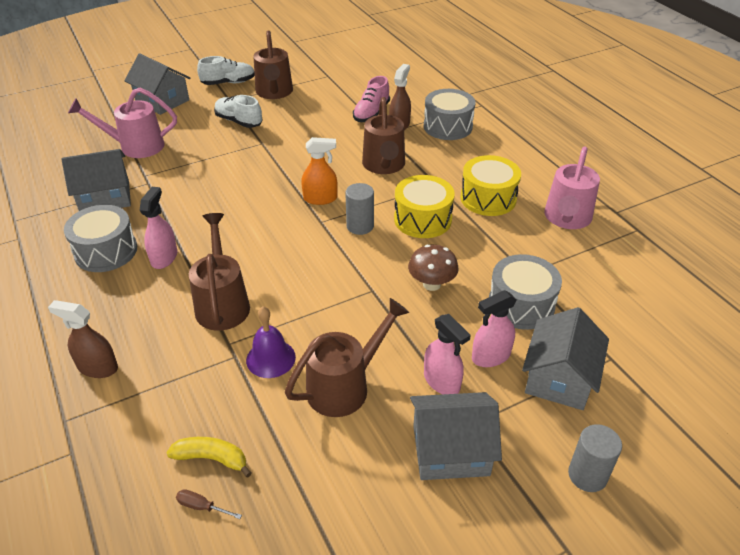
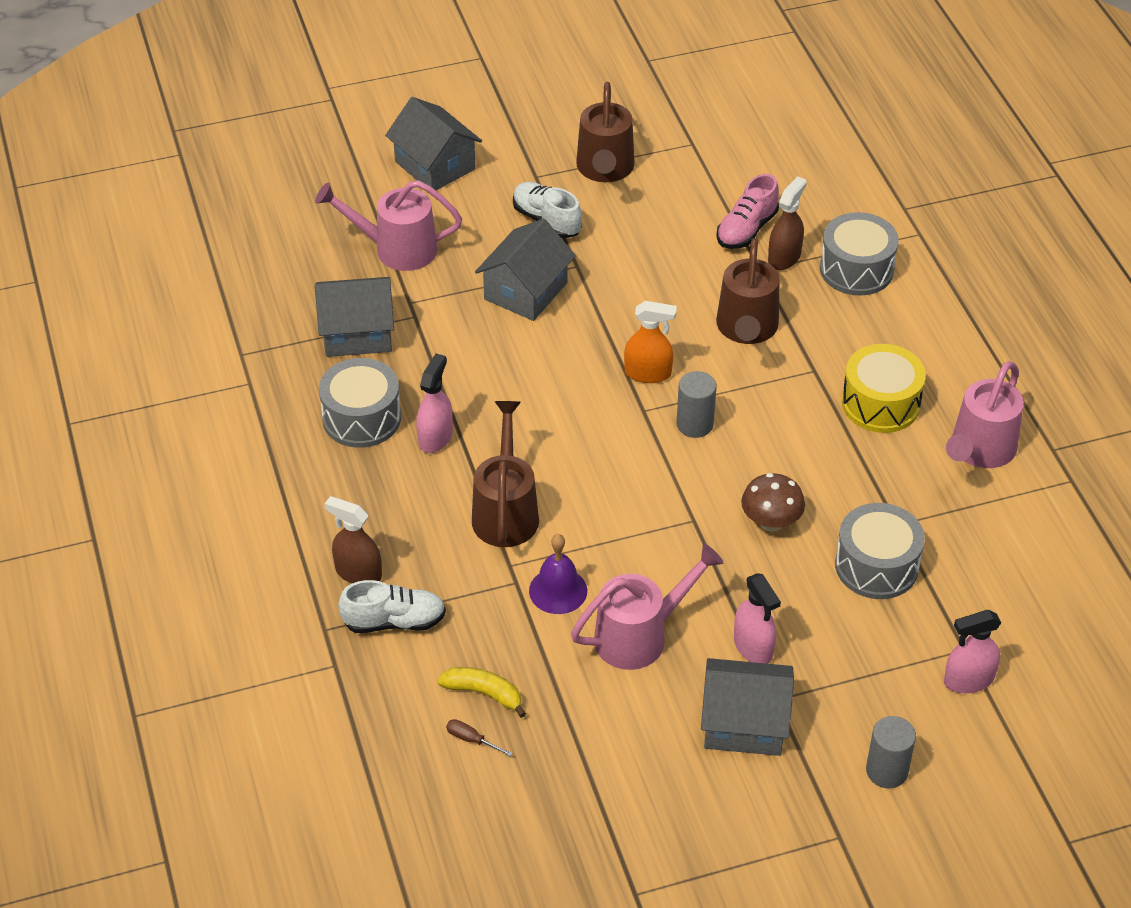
camera: 10 degrees right, 5 degrees up
(228, 83) = (536, 140): white shoe -> white shoe (394, 621)
(345, 385) = (640, 635): brown watering can -> pink watering can
(422, 219) = (781, 425): yellow drum -> none
(490, 356) = (819, 625): pink spray bottle -> pink spray bottle (968, 680)
(559, 378) = (893, 663): grey house -> grey house (526, 291)

